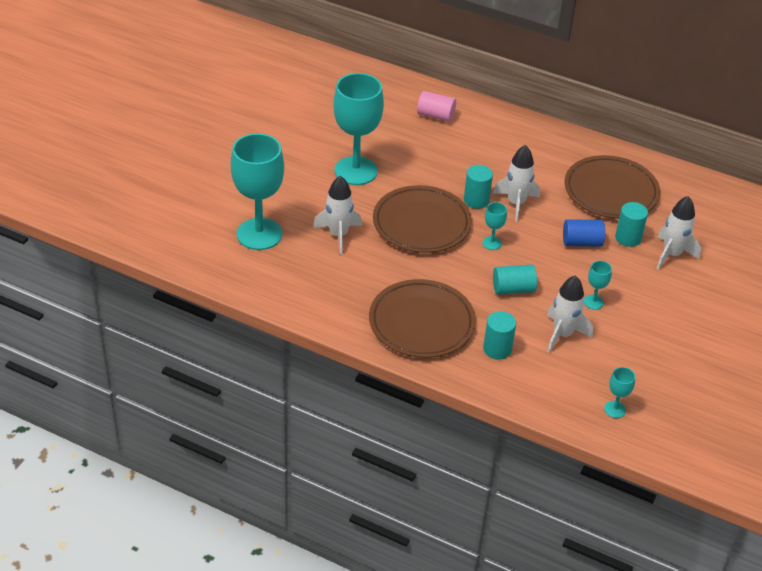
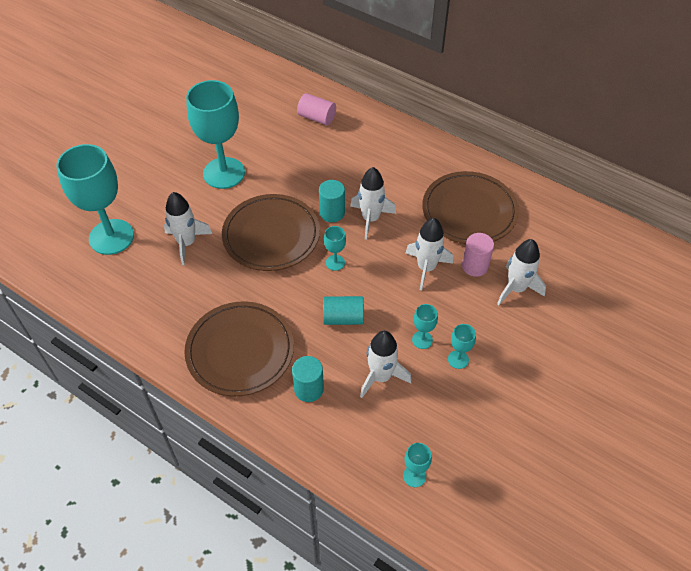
camera: 10 degrees right, 10 degrees up
(581, 242) = (426, 268): blue cylinder -> white rocket
(628, 238) = (475, 266): turquoise cylinder -> pink cylinder
(631, 315) = (458, 359): none -> turquoise goblet

